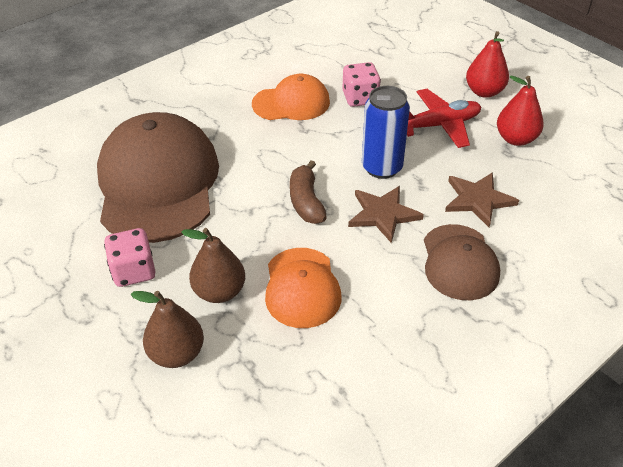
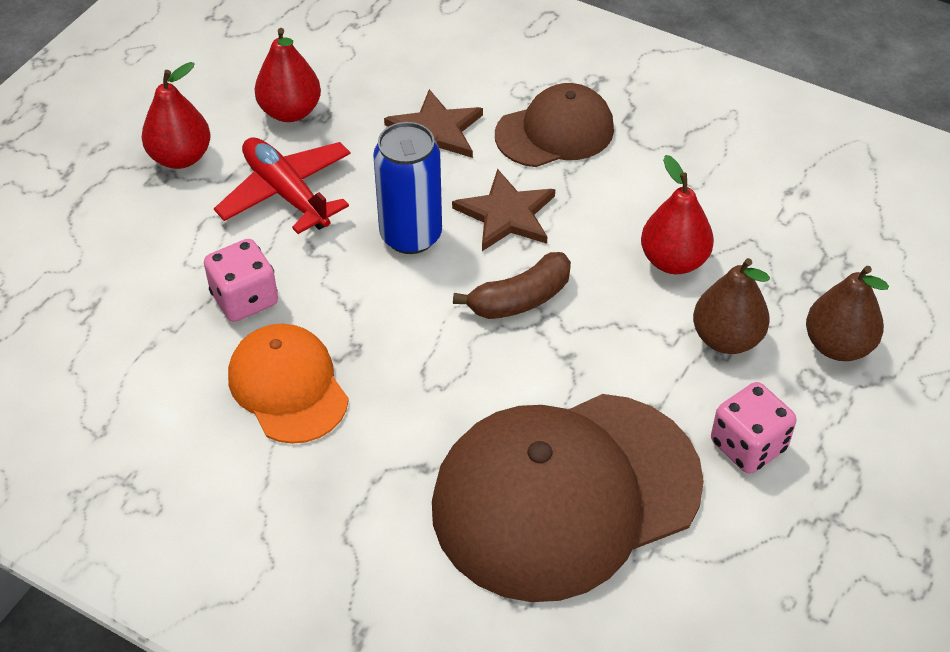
camera: 110 degrees left, 5 degrees up
(302, 288) = (673, 261): orange cap -> red pear

